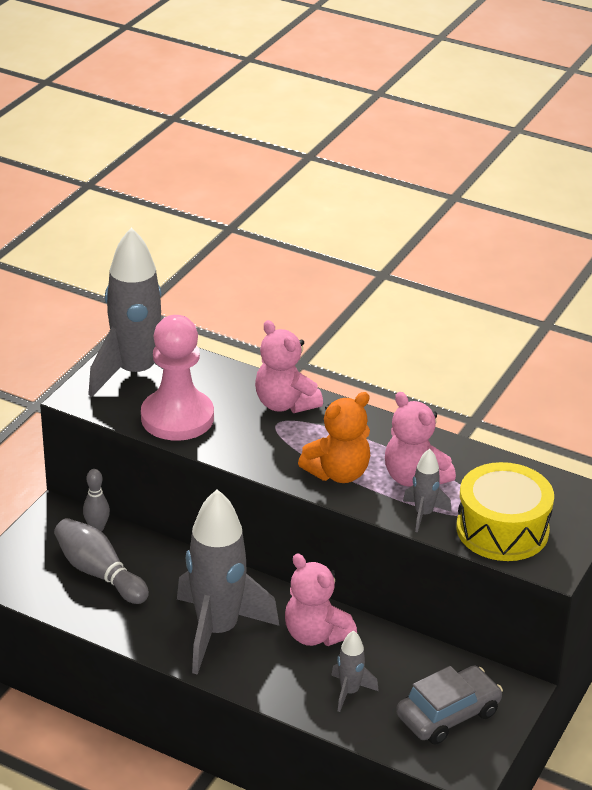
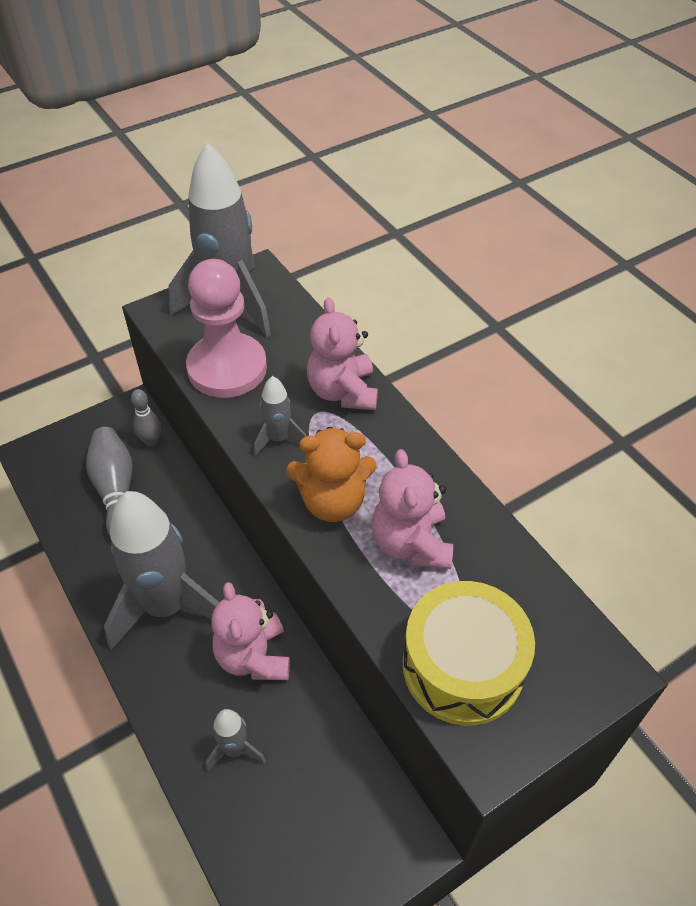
camera: 30 degrees right, 15 degrees up
(423, 514) = (386, 600): grey rocket -> grey rocket (278, 439)
(448, 714) = (315, 837): grey car -> none

